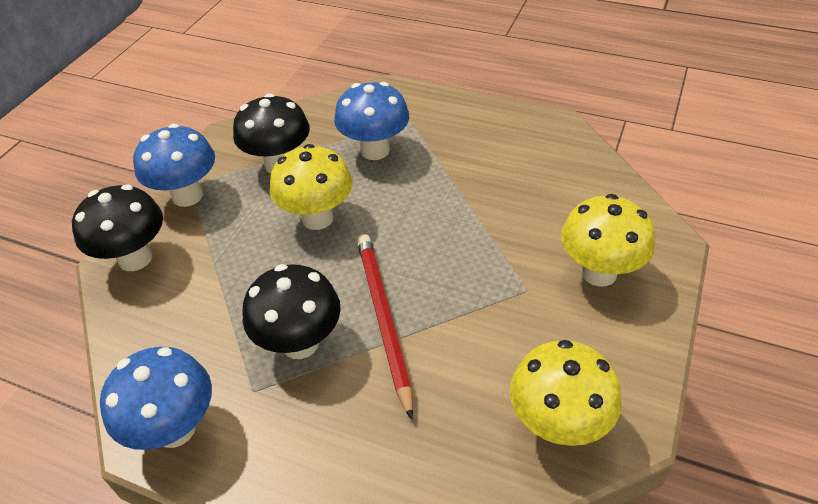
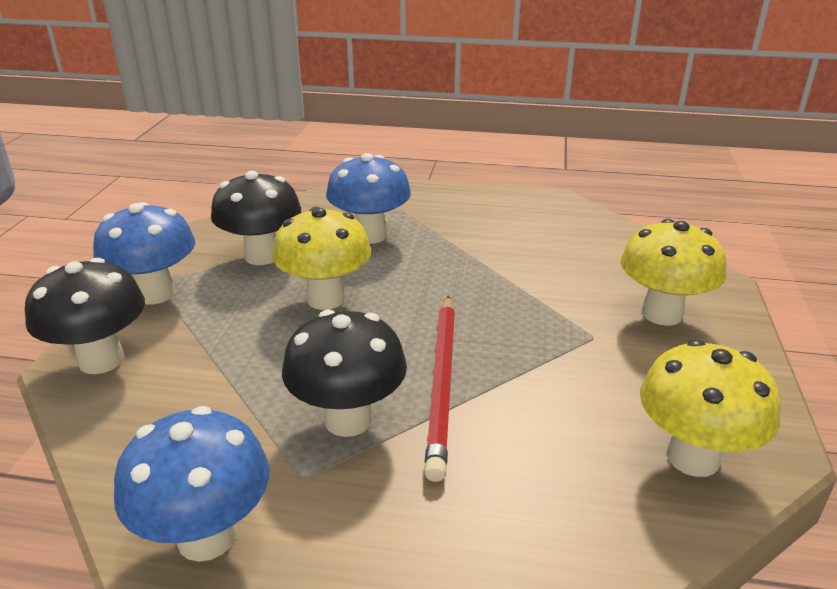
camera: 15 degrees left, 15 degrees down
(383, 319) = (442, 383): red pencil -> red pencil turned 150 degrees counterclockwise

